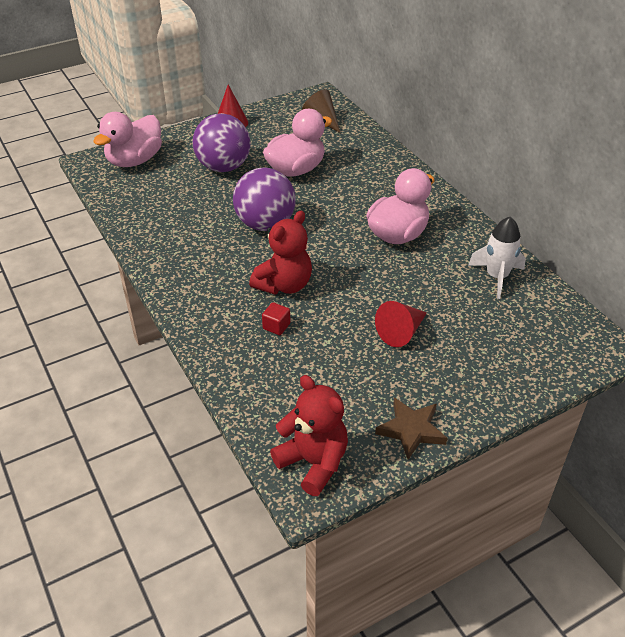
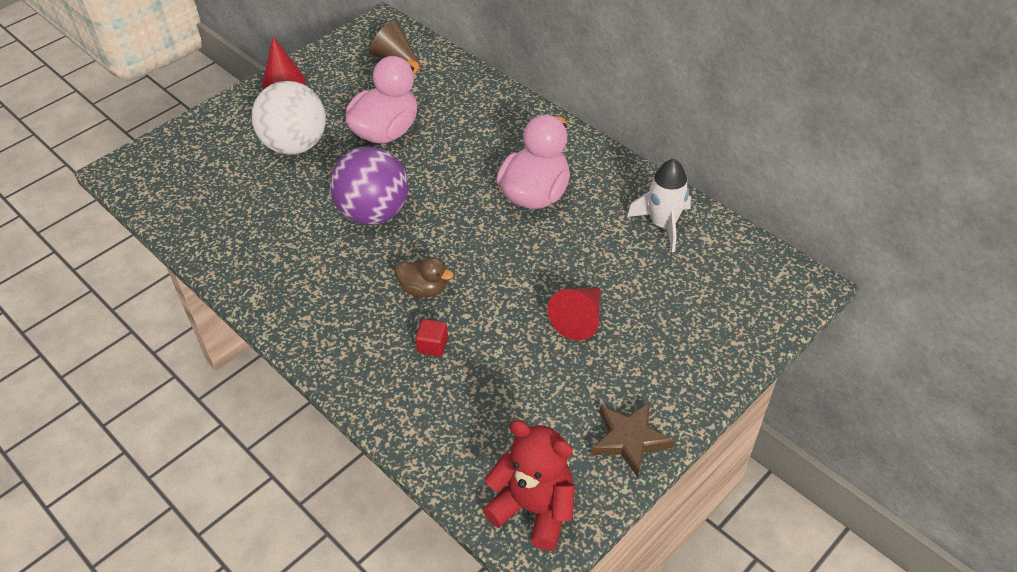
camera: 15 degrees left, 5 degrees up
(134, 160) = (178, 158): pink duck -> none
(223, 167) = (295, 145): purple ball -> white ball
(284, 285) = (424, 289): red teddy bear -> brown duck

